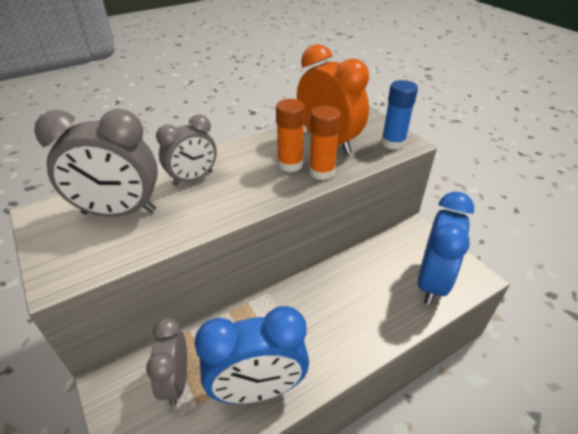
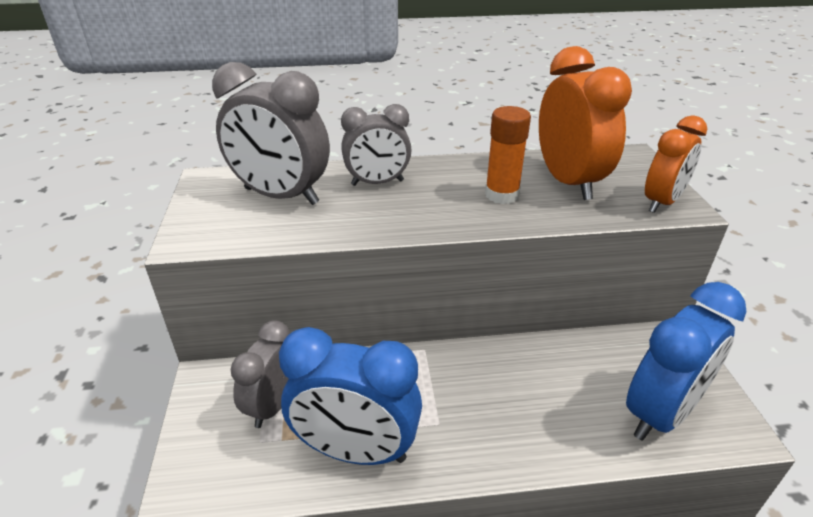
camera: 25 degrees right, 5 degrees down
(322, 172) = (538, 213): orange glue stick -> none
(393, 143) = (662, 202): blue glue stick -> orange clock

